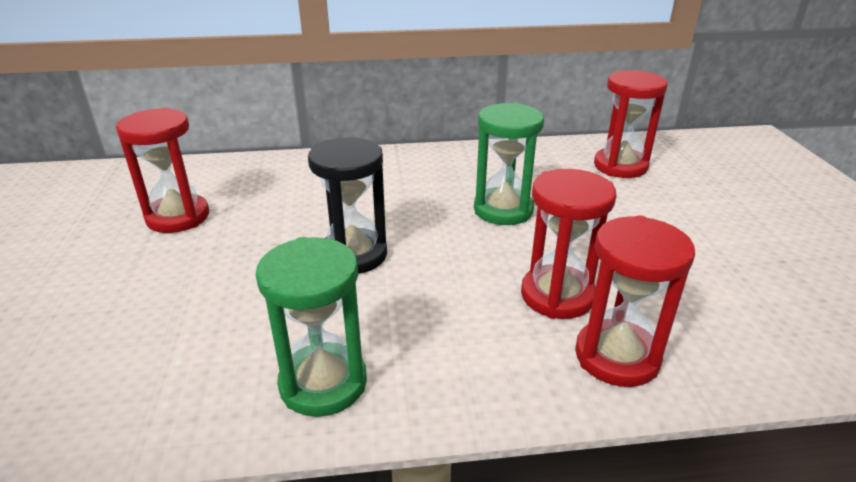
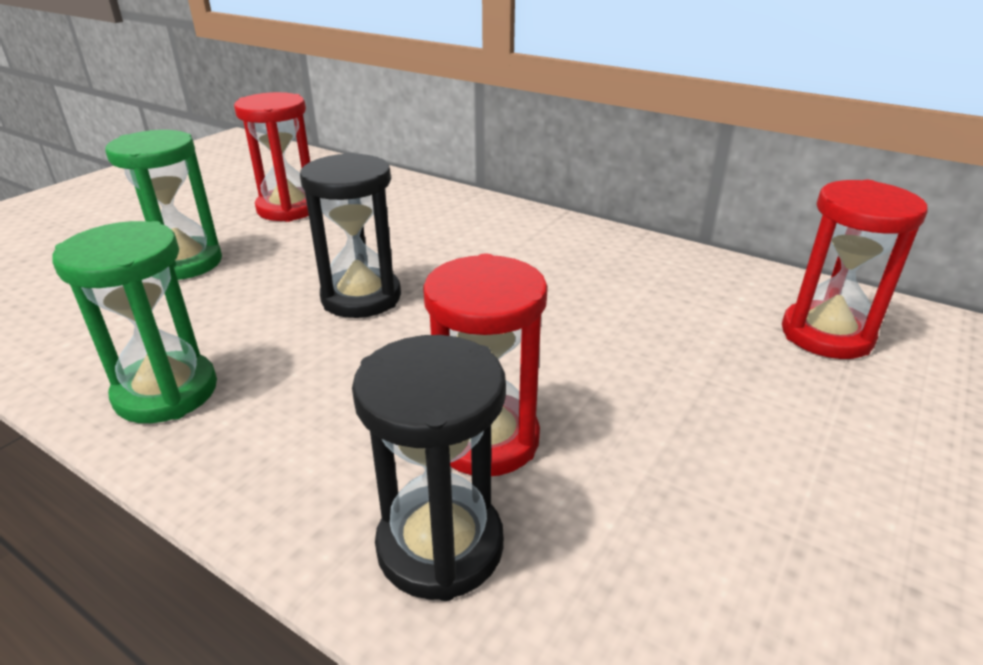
camera: 40 degrees right, 0 degrees up
(503, 210) = (576, 320): green hourglass -> green hourglass (184, 263)
(617, 356) = (440, 546): red hourglass -> black hourglass

